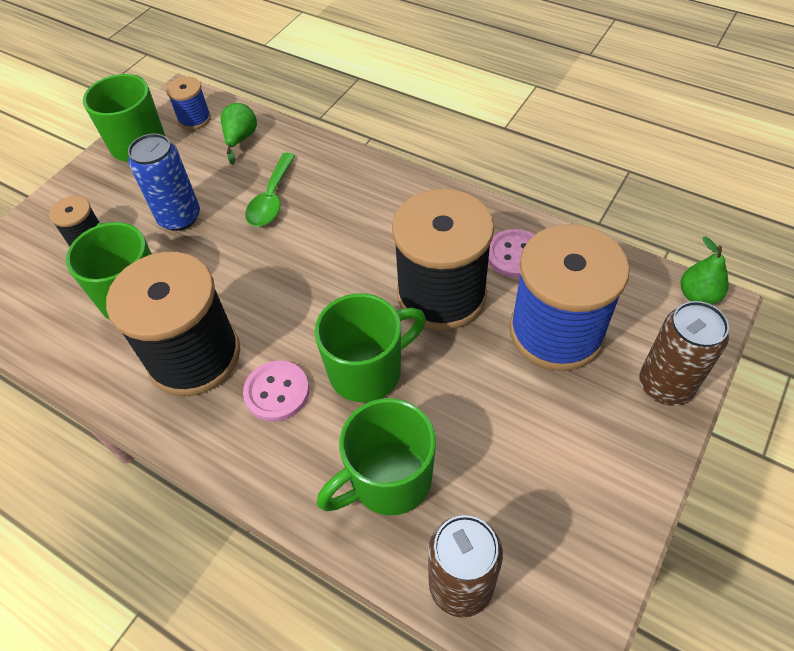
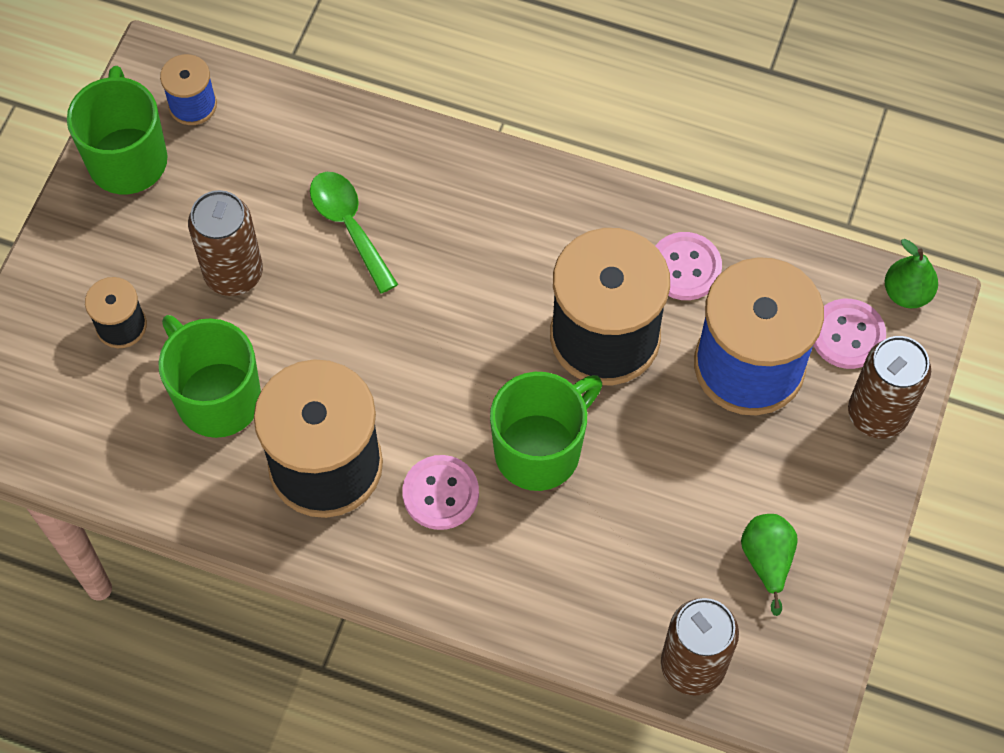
camera: 15 degrees left, 10 degrees up
(179, 217) = (233, 273): blue can -> brown can
(241, 139) = (274, 133): green pear -> green pear (767, 560)
(271, 199) = (349, 226): green spoon -> green spoon turned 150 degrees clockwise
(388, 480) = (594, 573): green mug -> none
(644, 320) = (847, 335): none -> pink button

